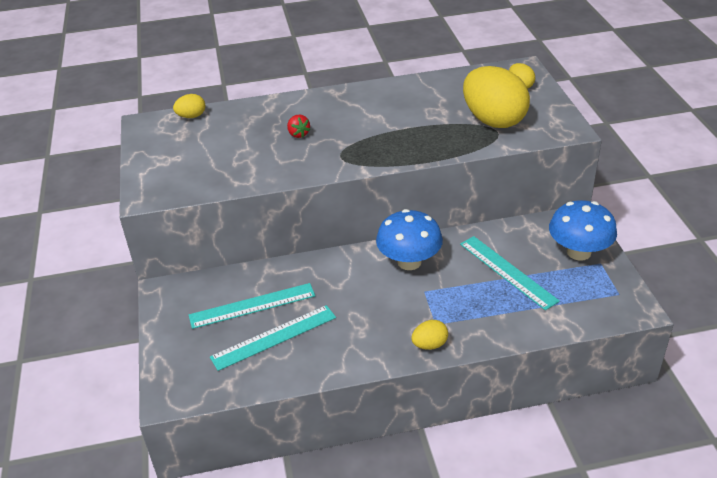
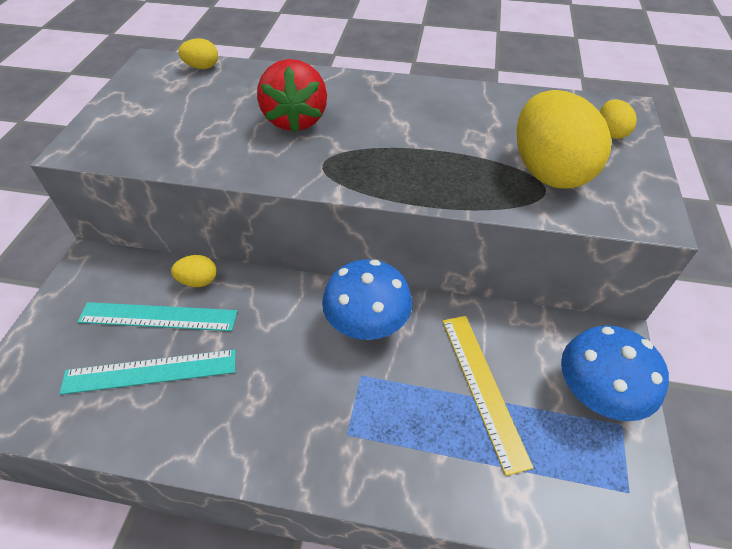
camera: 20 degrees right, 10 degrees up
(298, 134) = (295, 120): red strawberry -> red strawberry, size x2.22
(429, 345) = (320, 466): yellow egg -> yellow egg (198, 281)
(507, 271) = (483, 387): turquoise ruler -> yellow ruler

